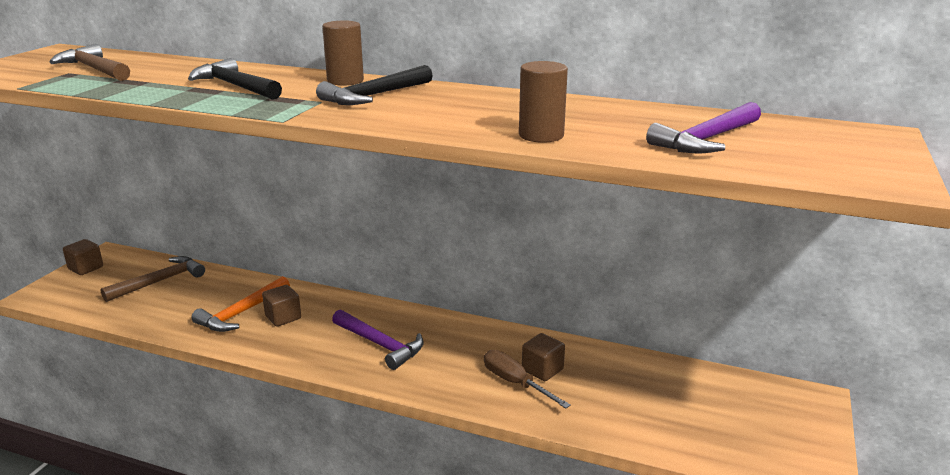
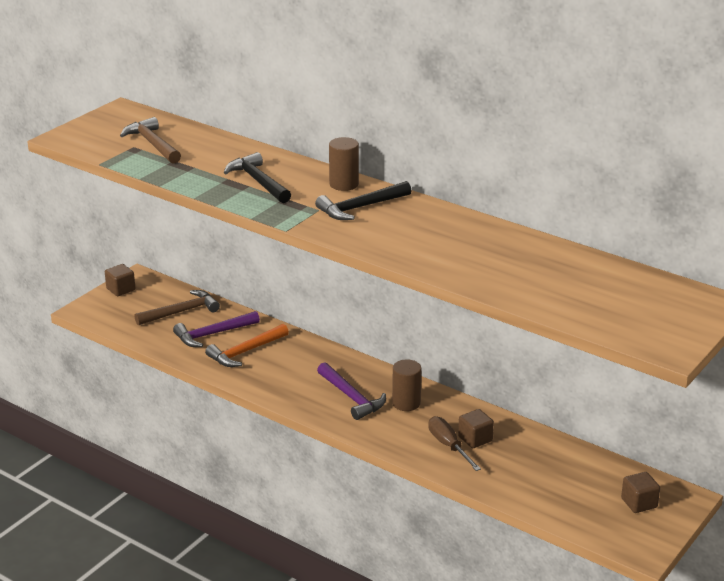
camera: 15 degrees right, 5 degrees up
(283, 317) = (278, 361): brown cube -> brown cube (639, 503)
(541, 135) = (462, 271): brown cylinder -> brown cylinder (406, 403)
(707, 139) = (579, 291): purple hammer -> purple hammer (213, 334)

